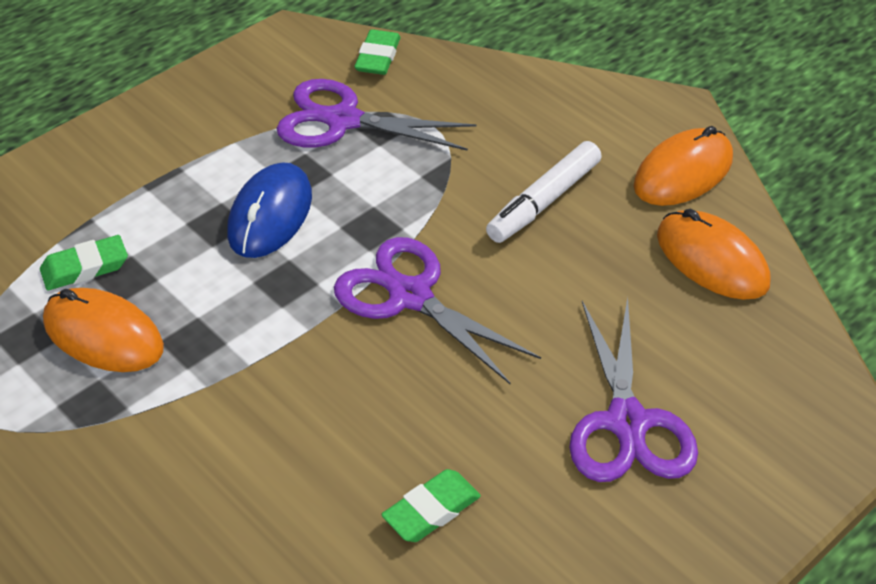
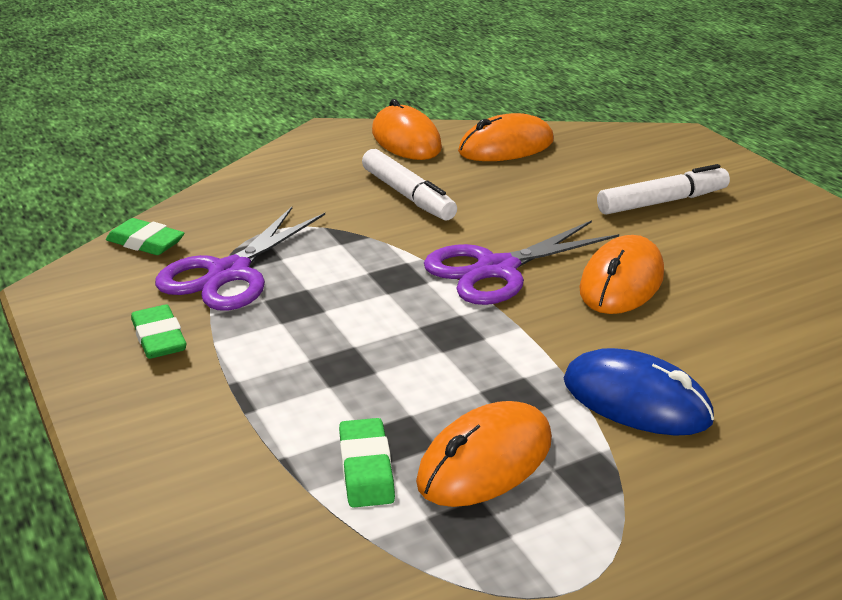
camera: 75 degrees left, 15 degrees down
(270, 215) = (347, 331): blue mouse -> blue mouse (636, 400)
(418, 399) = (621, 282): none -> orange mouse
(431, 510) = (745, 292): green eraser -> green eraser (159, 338)
(627, 422) = (662, 202): purple scissors -> white marker

